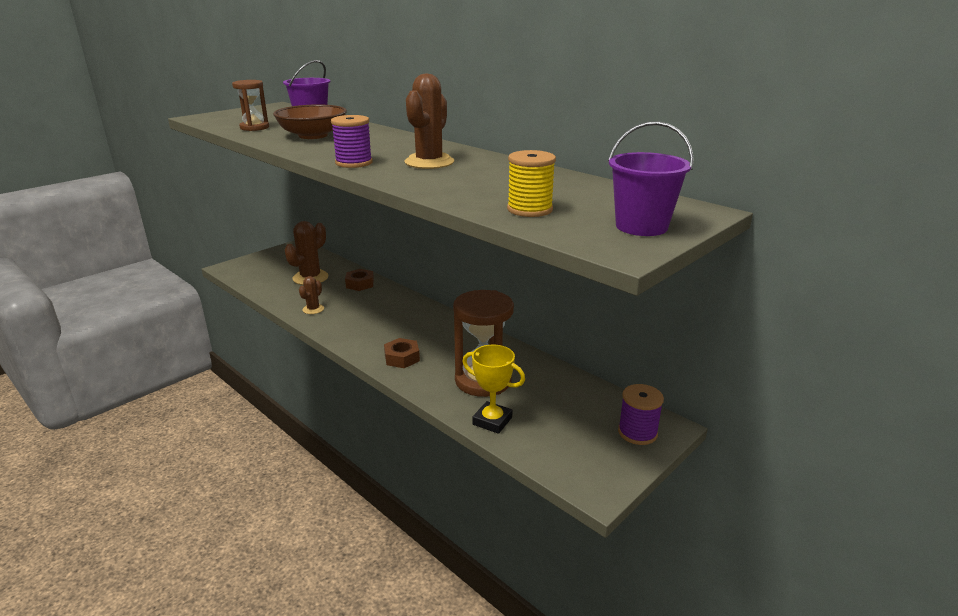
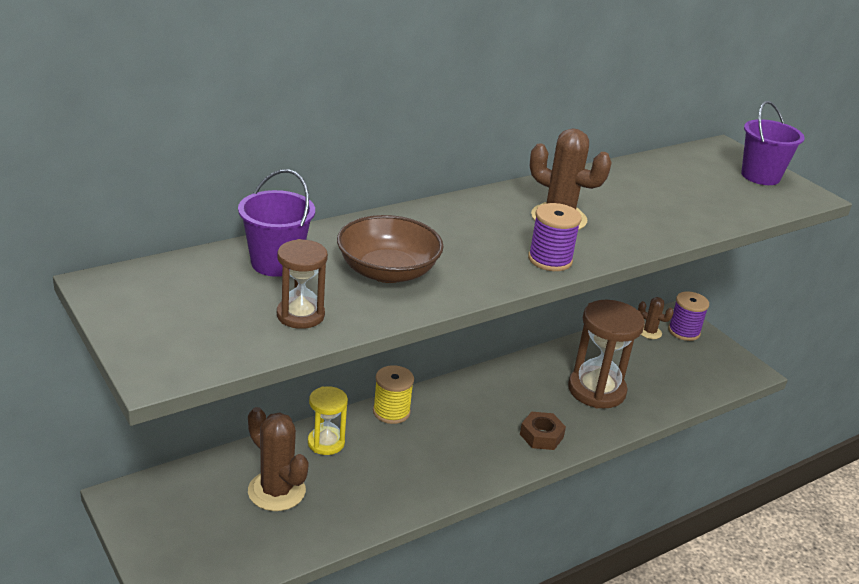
camera: 80 degrees left, 5 degrees up
(313, 309) = (390, 496): brown cactus -> brown cactus (649, 332)
(360, 284) = (326, 443): brown nut -> yellow hourglass
(492, 421) = (663, 400): yellow trophy -> none
(530, 209) = (721, 204): yellow spool -> yellow spool (391, 412)

